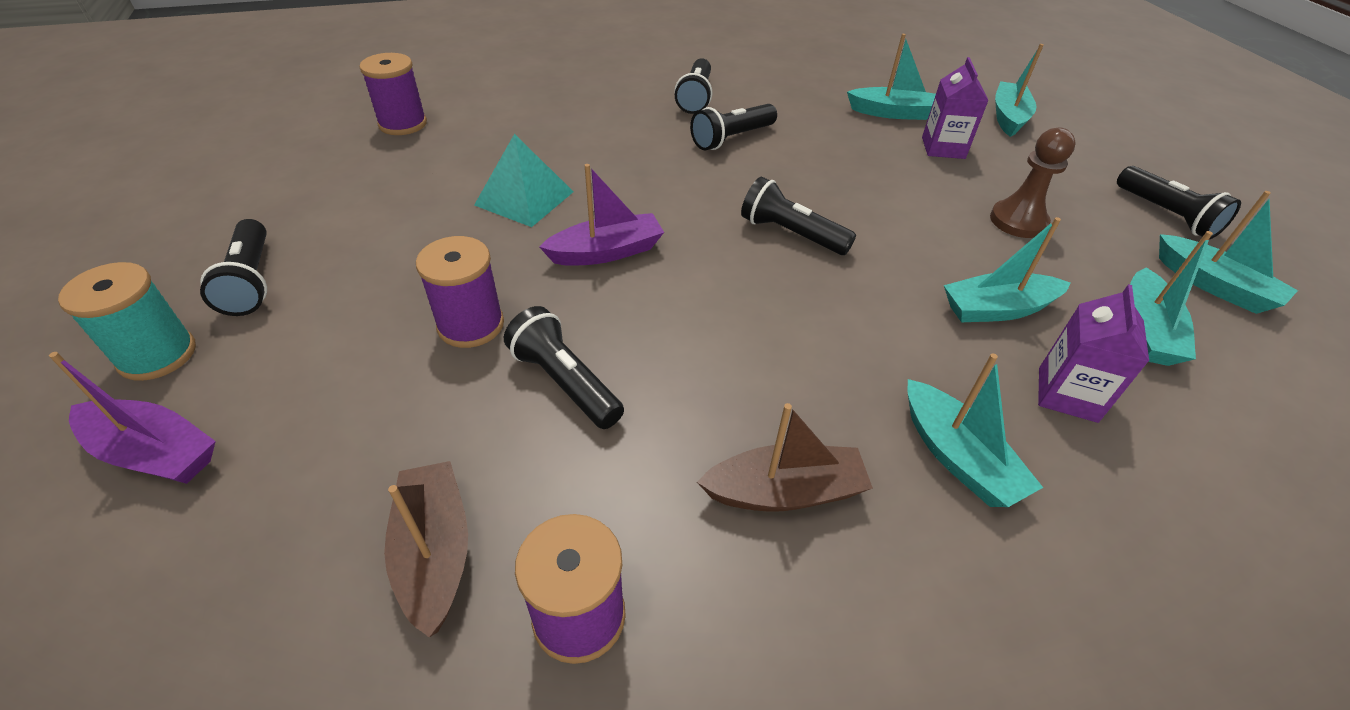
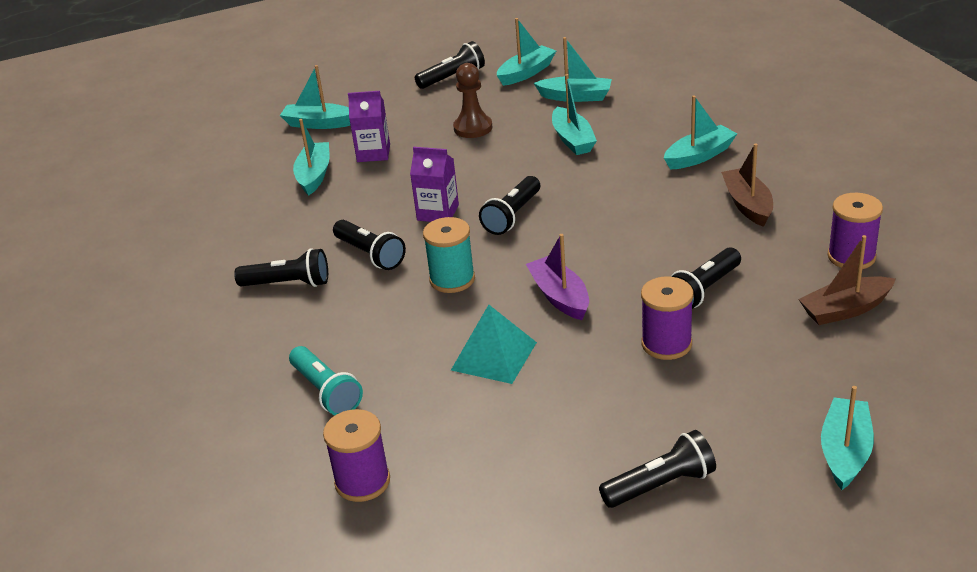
camera: 90 degrees left, 10 degrees down
(154, 453) = (845, 452): purple boat -> turquoise boat
(157, 355) = (764, 499): turquoise spool -> turquoise spool (452, 279)
(527, 112) = (326, 392): none -> turquoise flashlight
(1067, 394) = (639, 123): purple carton -> purple carton (438, 212)

